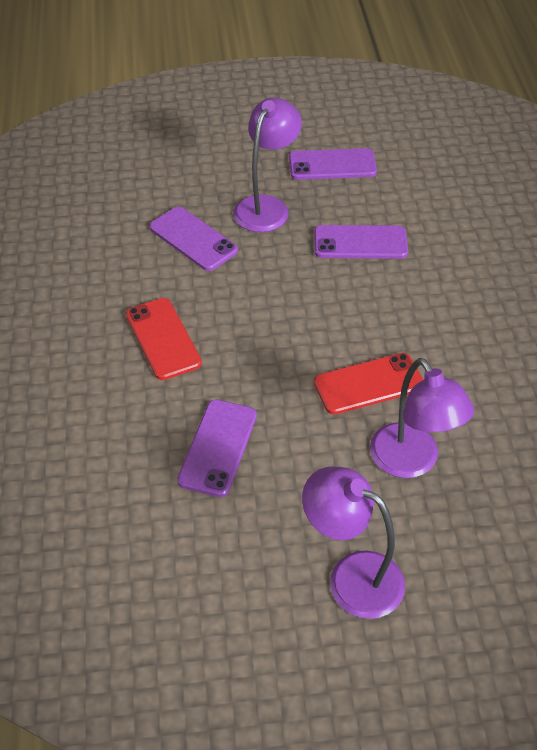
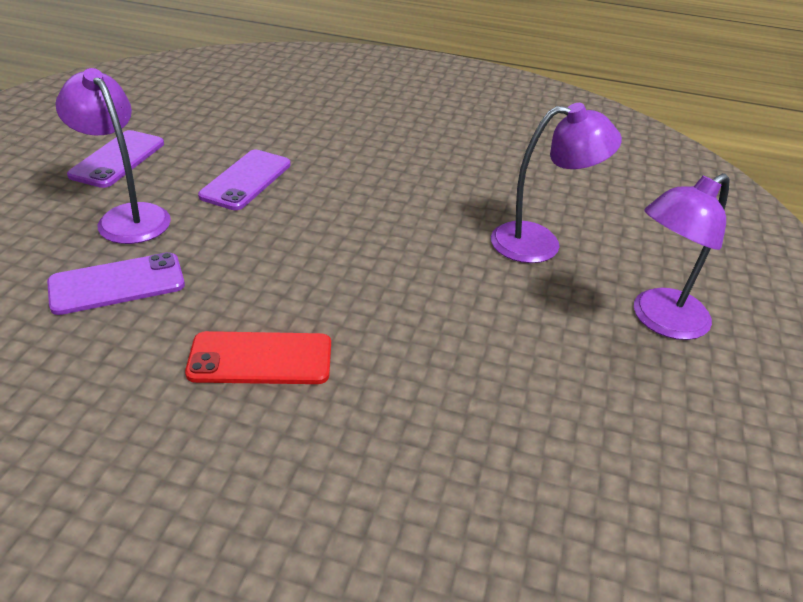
camera: 70 degrees left, 10 degrees down
(218, 447) = (460, 363): purple phone -> none
(368, 384) = (433, 235): red phone -> none

